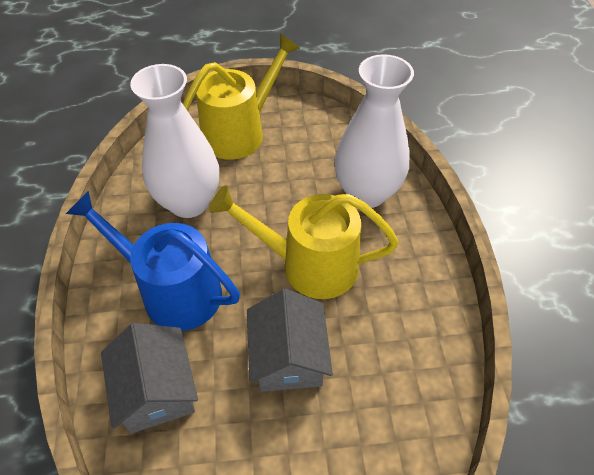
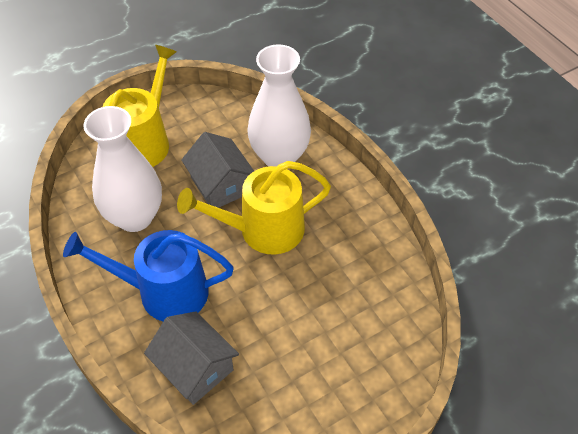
camera: 25 degrees left, 0 degrees up
(288, 357) = (282, 303): grey house -> grey house (221, 185)

